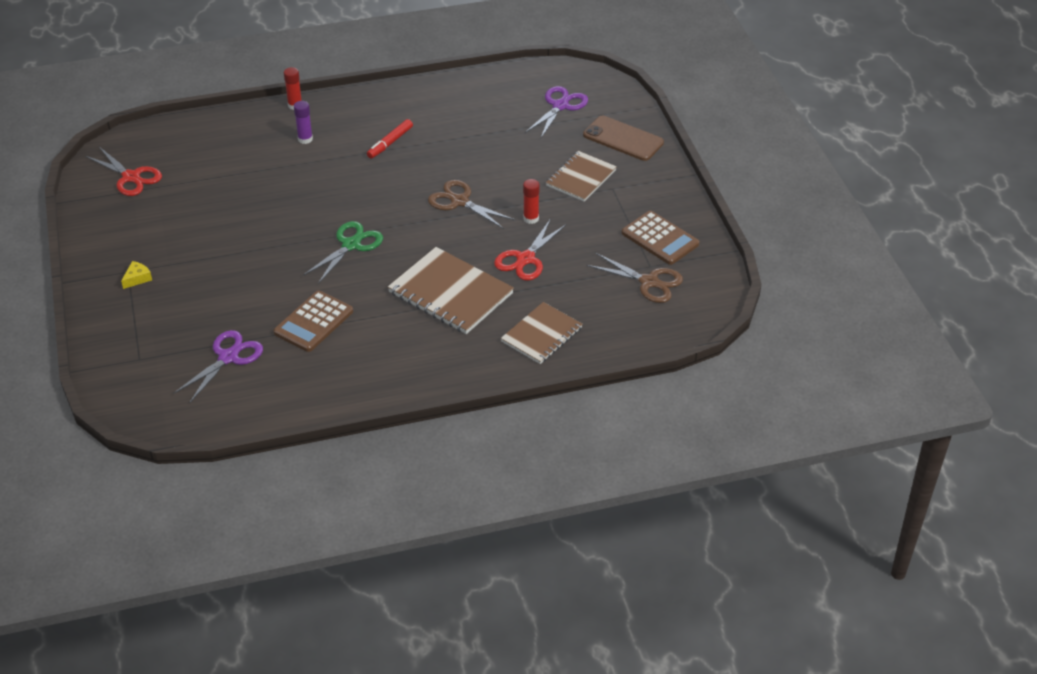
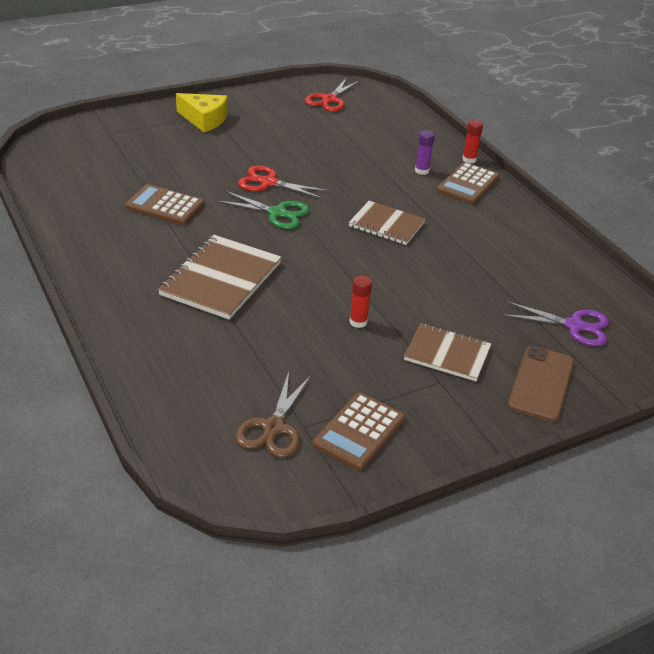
camera: 75 degrees right, 5 degrees down
(137, 278) = (204, 119): yellow cheese -> yellow cheese, size x2.06
(228, 357) = (114, 170): purple scissors -> none
(339, 116) = (467, 184): none -> brown calculator
(390, 143) = (441, 217): red marker -> none
(459, 201) = (367, 270): brown scissors -> none
(525, 259) = (288, 324): red scissors -> red scissors (268, 183)
(541, 335) = (166, 347): brown notebook -> brown notebook (386, 225)

